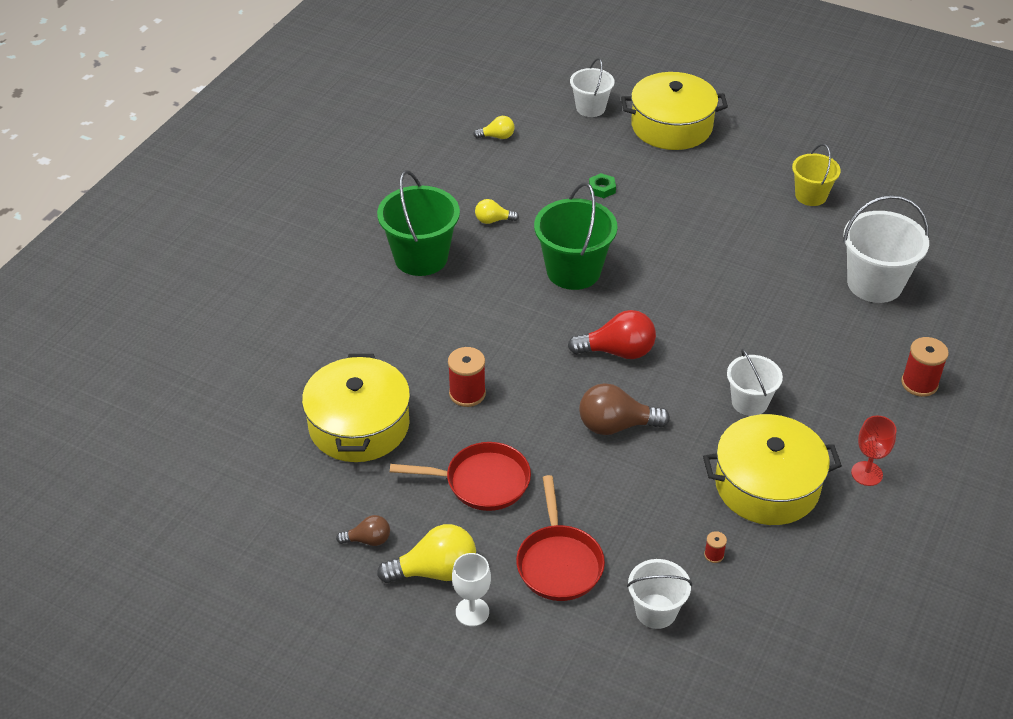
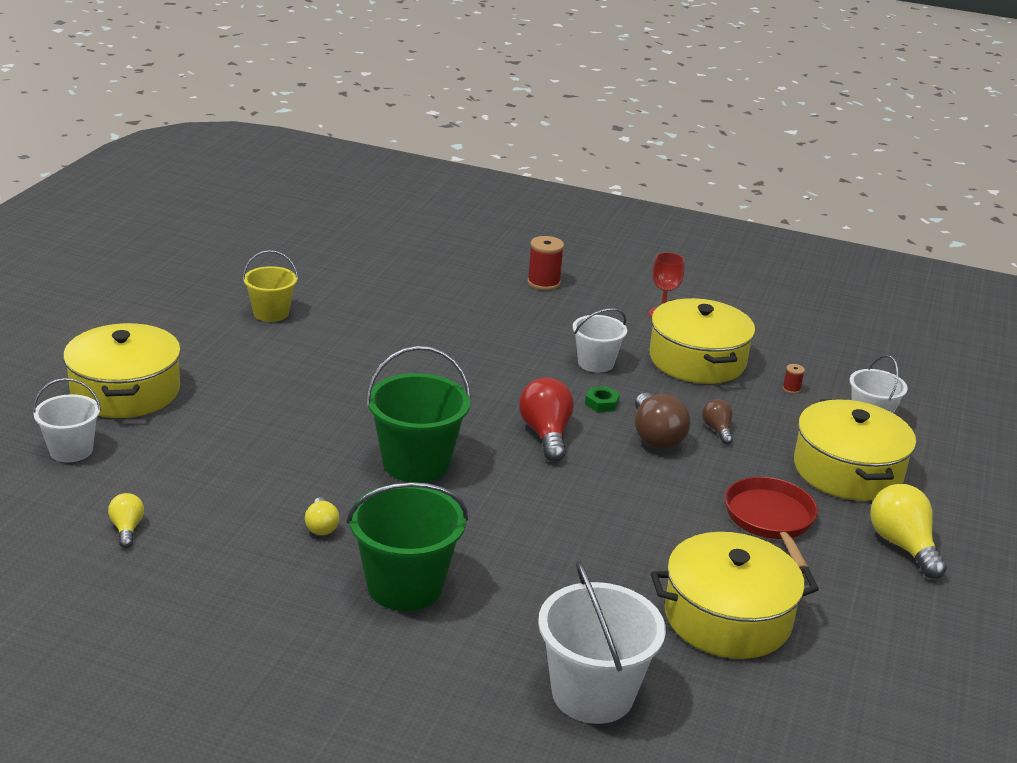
camera: 100 degrees left, 15 degrees down
(368, 540) = (890, 595): brown light bulb -> brown light bulb (717, 430)
(467, 393) = (645, 535): red spool -> none
(472, 612) = (936, 520): white goblet -> none
(559, 563) = (847, 470): red pan -> yellow pot
(602, 189) = (254, 442): green nut -> green nut (601, 403)
(874, 284) = (411, 291): white bucket -> white bucket (592, 694)

